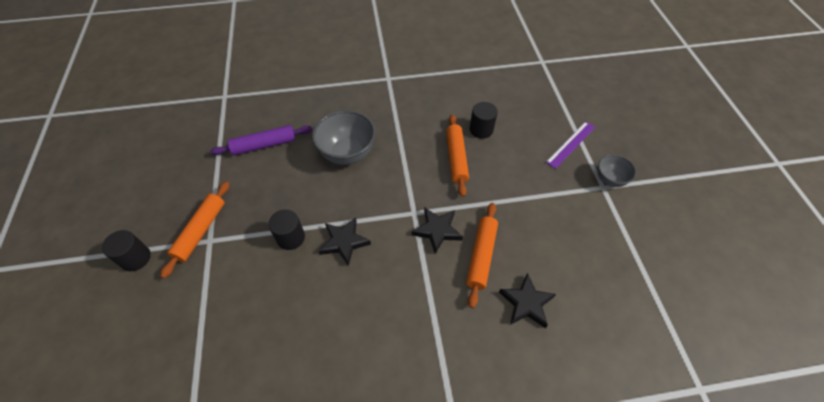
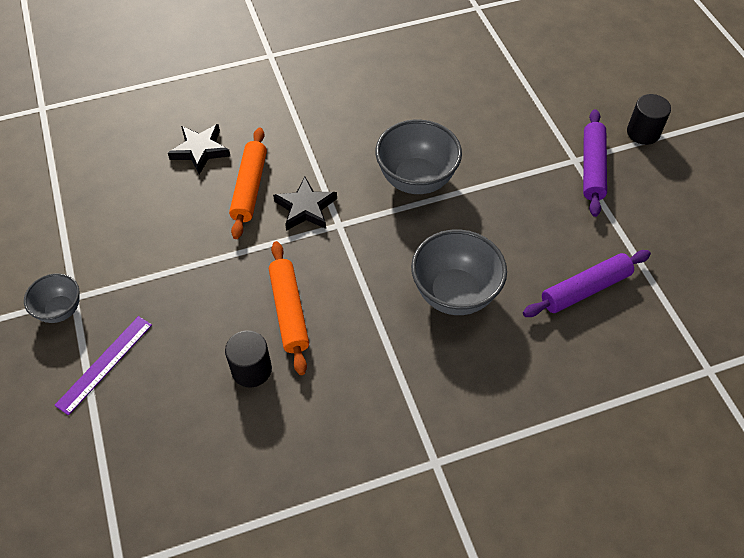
camera: 170 degrees right, 0 degrees up
(201, 231) = (592, 168): orange rolling pin -> purple rolling pin
(291, 237) = (482, 176): black cylinder -> none
(344, 242) = (416, 180): black star -> grey bowl

